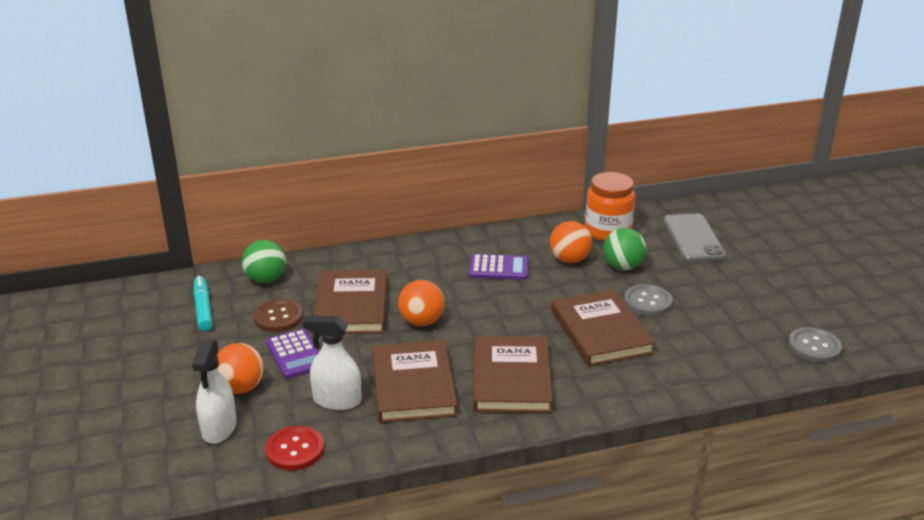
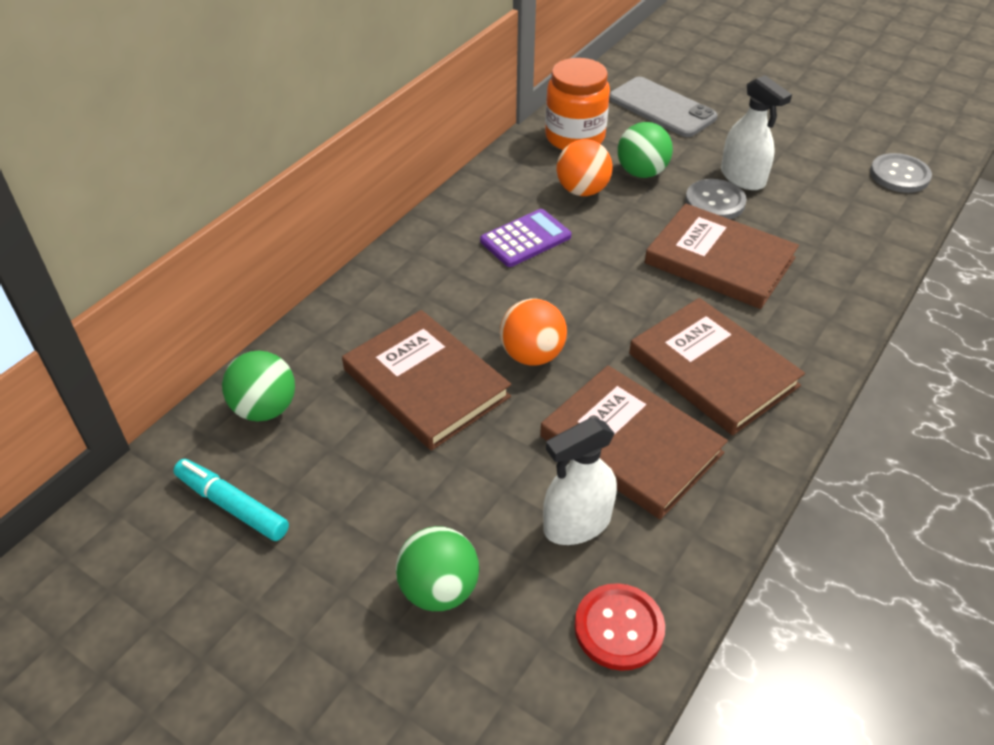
camera: 40 degrees left, 15 degrees up
(219, 428) = (489, 669): white spray bottle -> white spray bottle (742, 178)
(240, 388) = (439, 589): orange ball -> green ball
(278, 317) = (354, 454): brown button -> none
(295, 354) = (445, 493): purple calculator -> none

